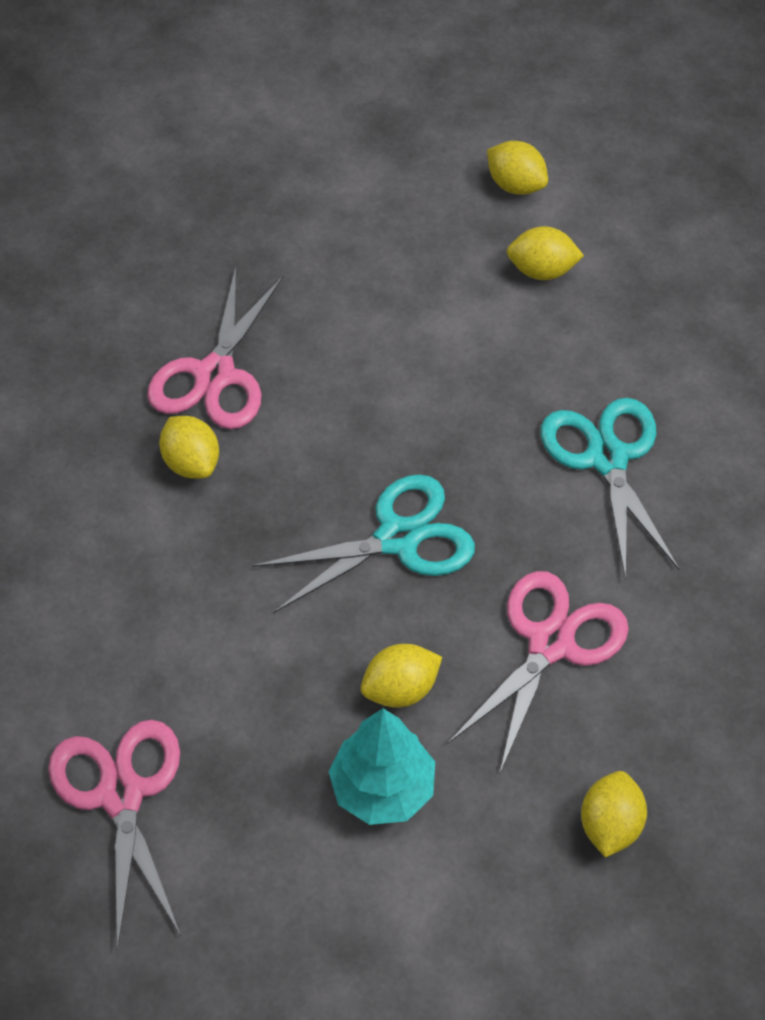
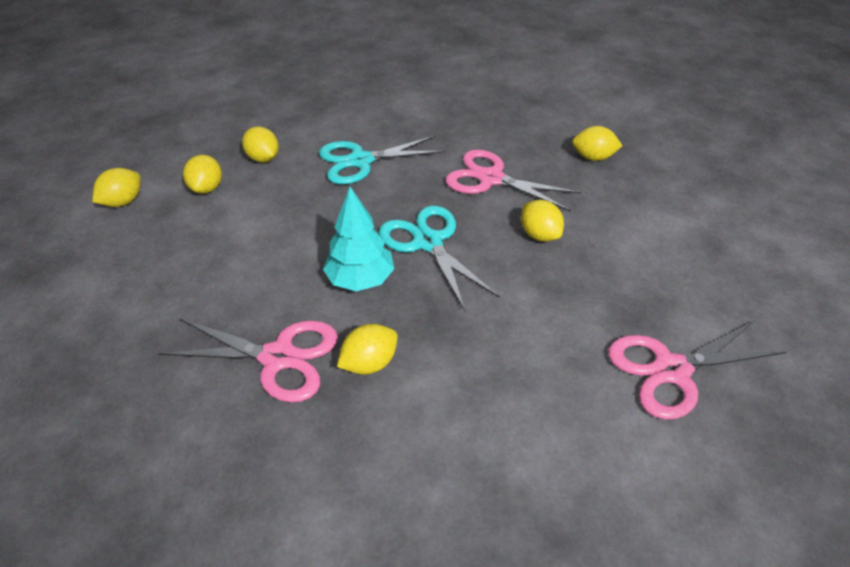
camera: 95 degrees left, 10 degrees down
(382, 789) = (608, 238): turquoise tree -> turquoise tree (360, 279)
(616, 330) = (263, 159): none -> yellow lemon

